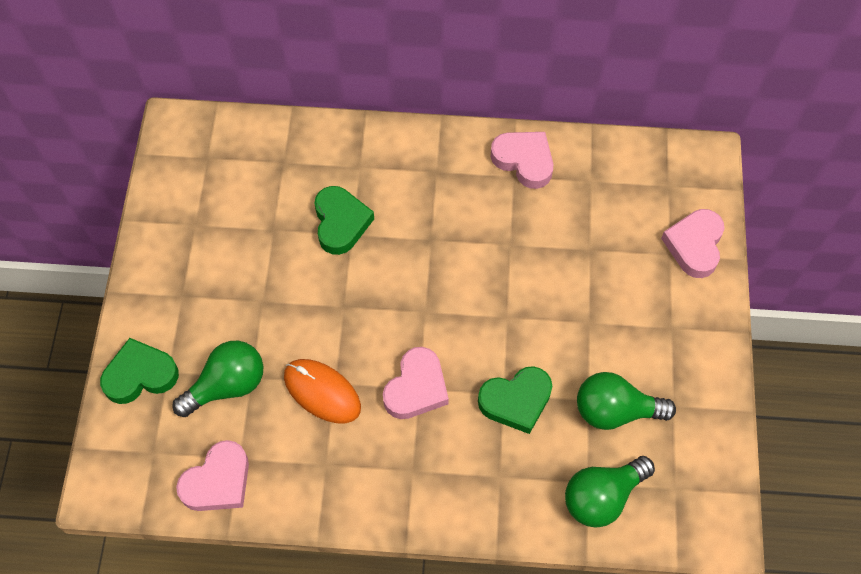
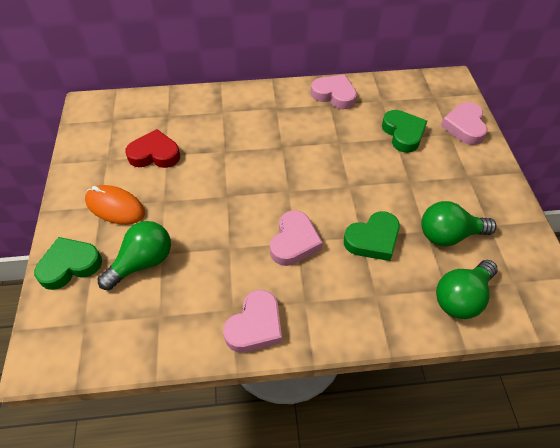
camera: 10 degrees left, 10 degrees down
(218, 481) = (143, 337): pink heart -> pink heart (255, 325)
(258, 226) = (155, 154): none -> red heart
(322, 392) = (220, 256): orange mouse -> orange mouse (115, 207)
(341, 223) = (215, 145): green heart -> green heart (403, 134)

